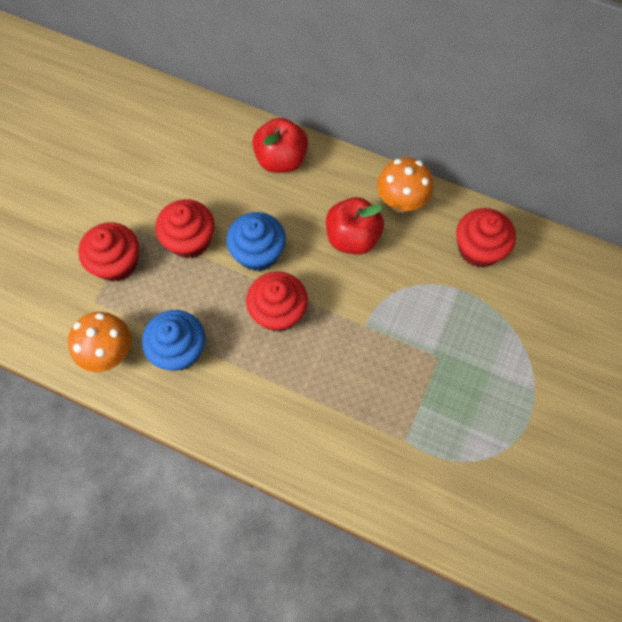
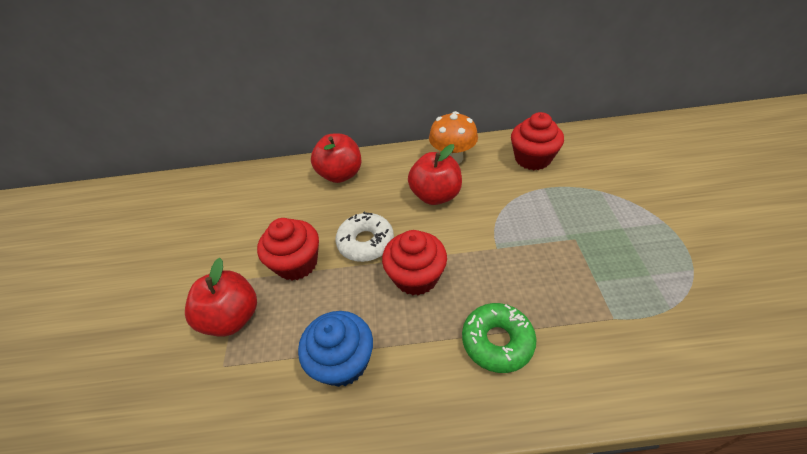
camera: 25 degrees left, 20 degrees down
(109, 352) = (266, 408): orange mushroom -> none
(117, 263) = (232, 317): red cupcake -> red apple
(258, 253) = (366, 242): blue cupcake -> white donut
(301, 403) = (497, 341): none -> green donut

